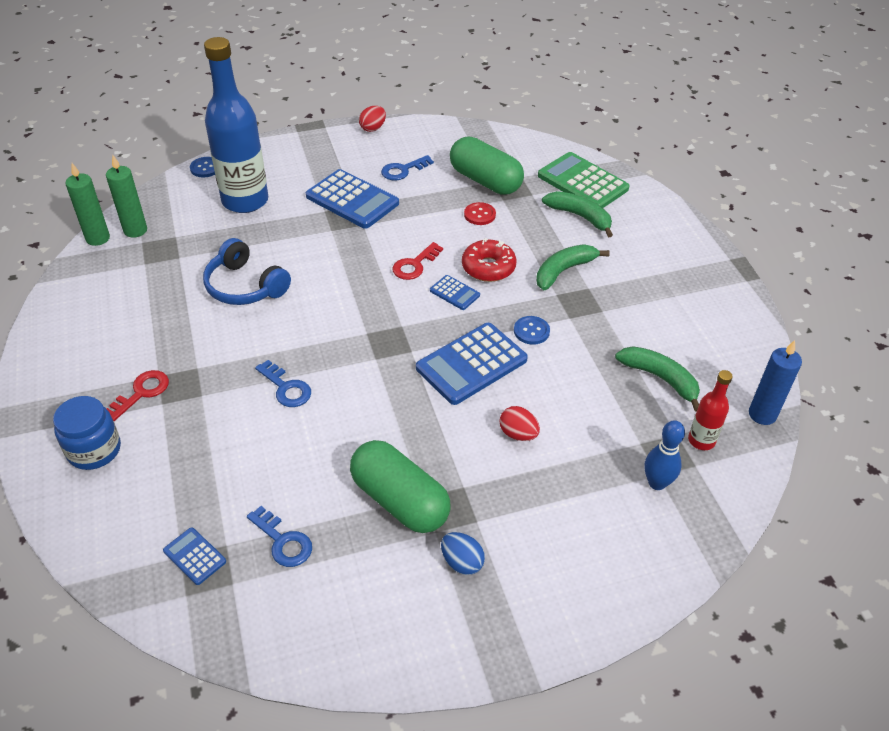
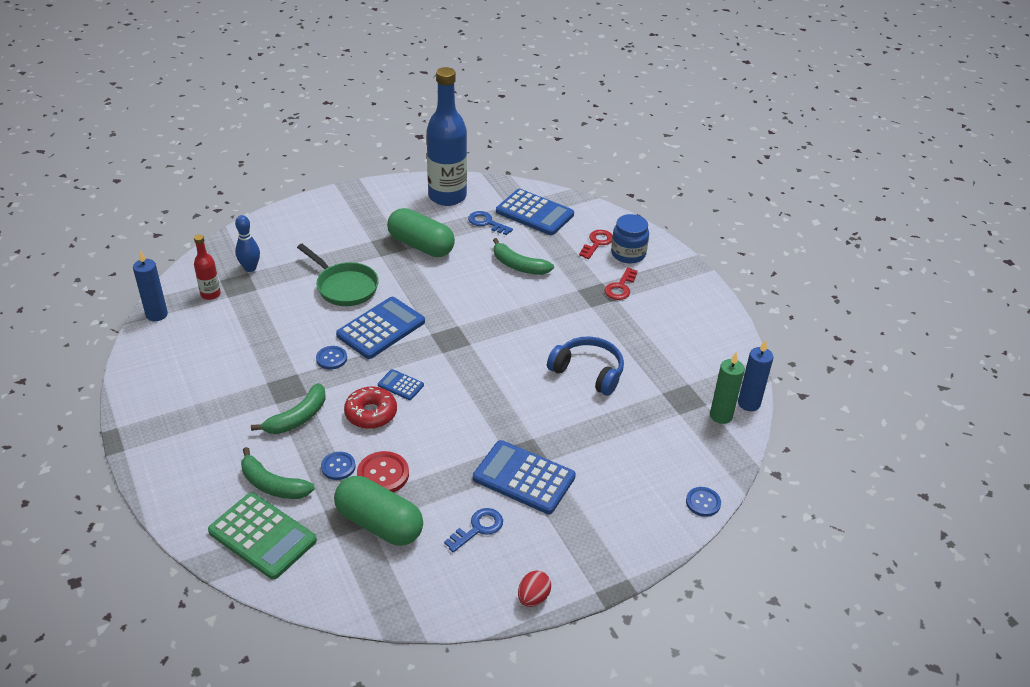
camera: 170 degrees right, 5 degrees down
(98, 238) = (749, 403): green candle -> blue candle
(195, 556) = (534, 213): blue calculator -> blue calculator, size x2.06
(245, 201) = (635, 463): blue bottle -> blue bottle (447, 196)
(286, 388) = (518, 299): blue key -> none
(415, 265) = (441, 408): red key -> red key (597, 243)
(462, 562) = (378, 222): blue egg -> none
(479, 215) = (383, 474): red button -> red button, size x1.51
(518, 434) = (344, 287): red egg -> green pan
(521, 225) = (338, 467): none -> blue button
(660, 379) = (229, 332): green banana -> green banana (518, 265)

